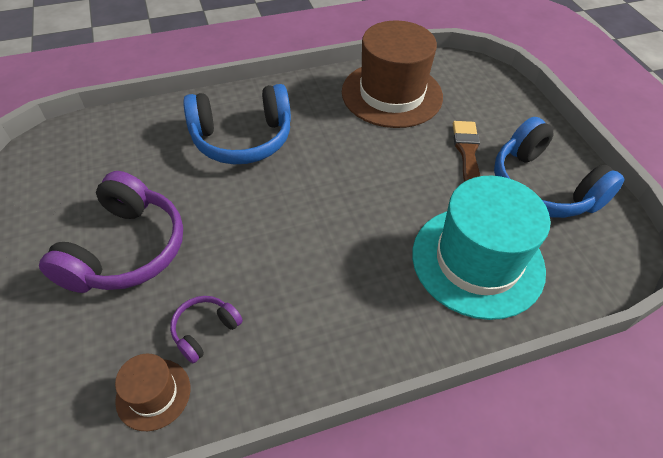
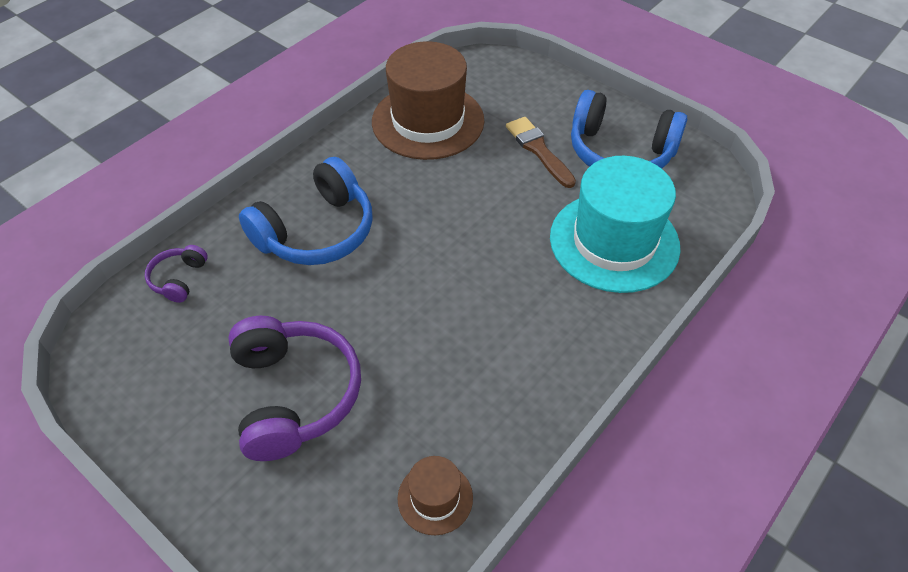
camera: 30 degrees left, 0 degrees up
(205, 330) = (435, 422): purple headphones -> purple headphones (178, 279)

